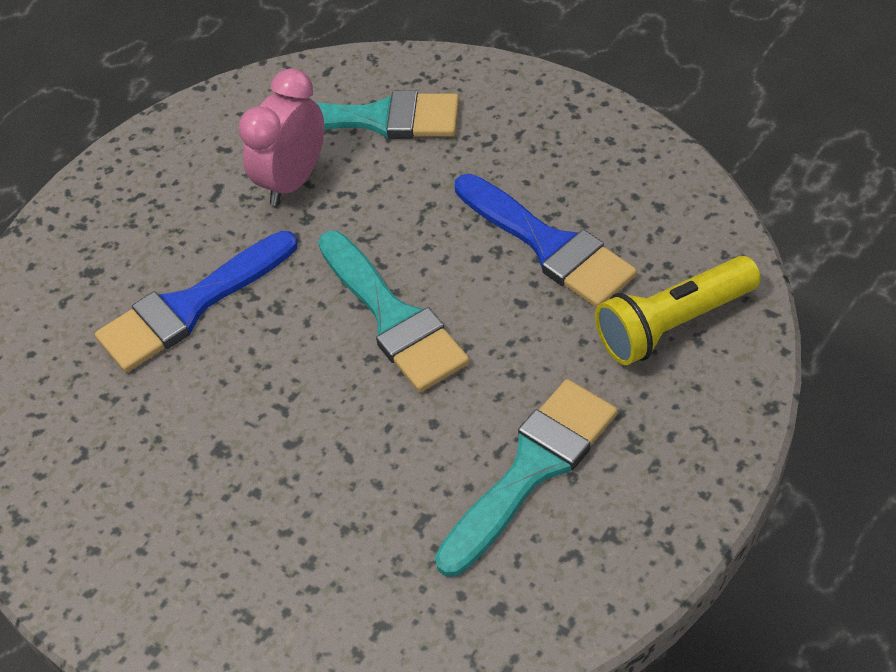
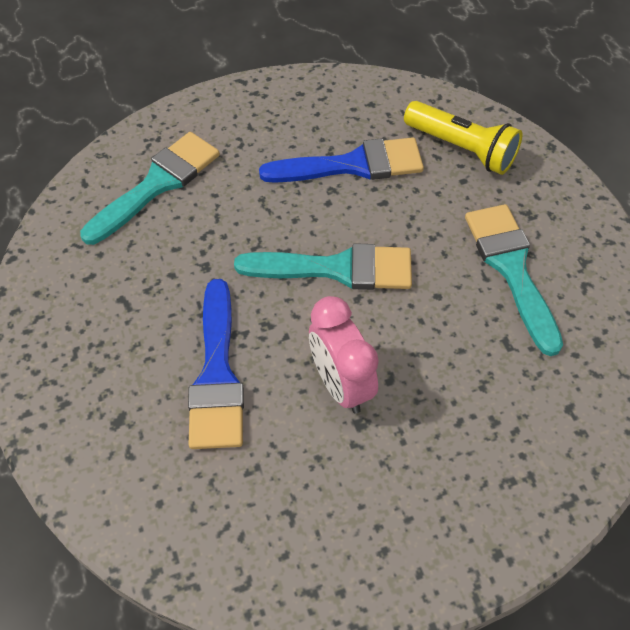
camera: 60 degrees left, 5 degrees up
(293, 181) = (164, 255): pink clock -> pink clock (340, 384)
(673, 324) = (461, 149): yellow flashlight -> yellow flashlight turned 60 degrees counterclockwise

